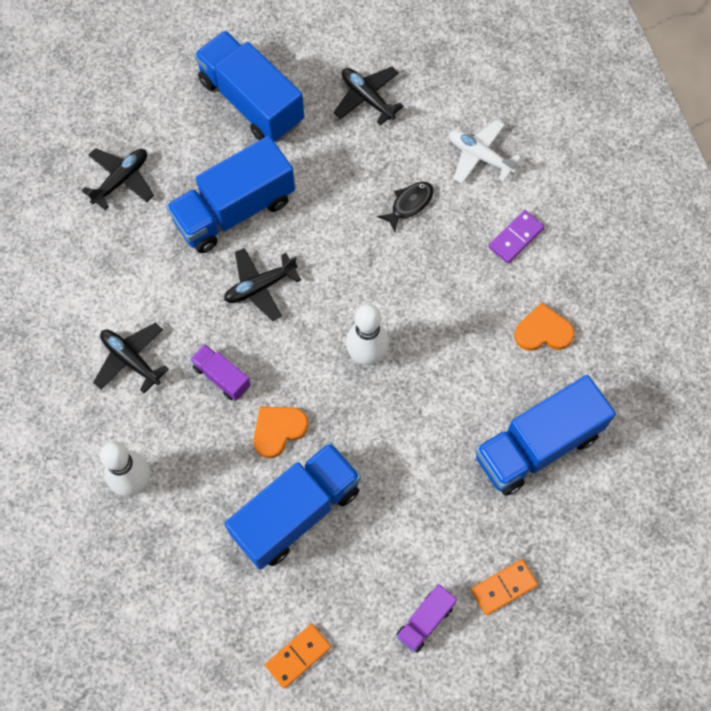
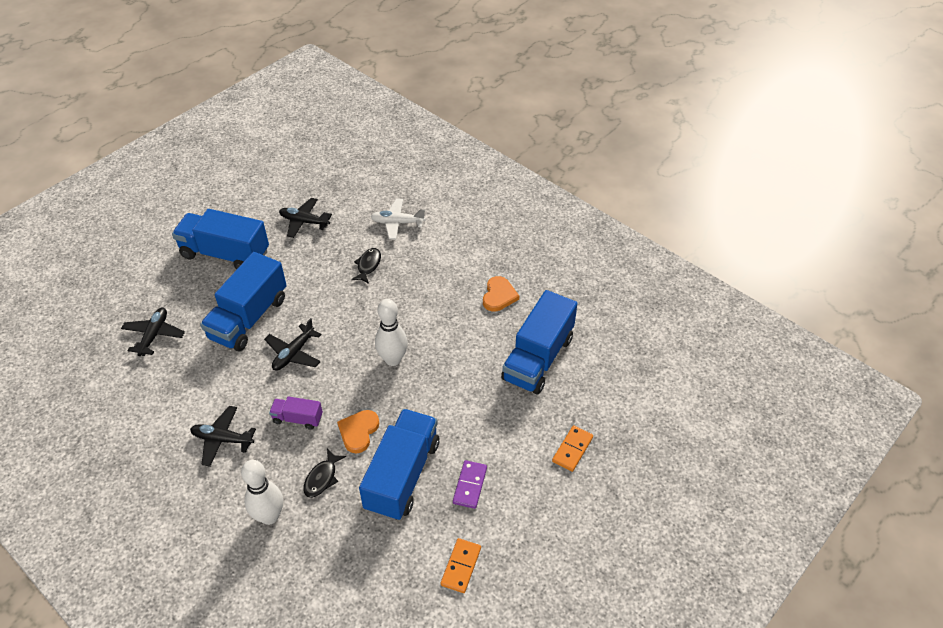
camera: 30 degrees left, 20 degrees down
(210, 467) = (322, 478): none -> black fish
(425, 621) = (534, 497): purple truck -> none
(515, 238) = (448, 255): purple domino -> purple domino (469, 485)
(543, 331) = (499, 296): orange heart -> orange heart turned 135 degrees clockwise

